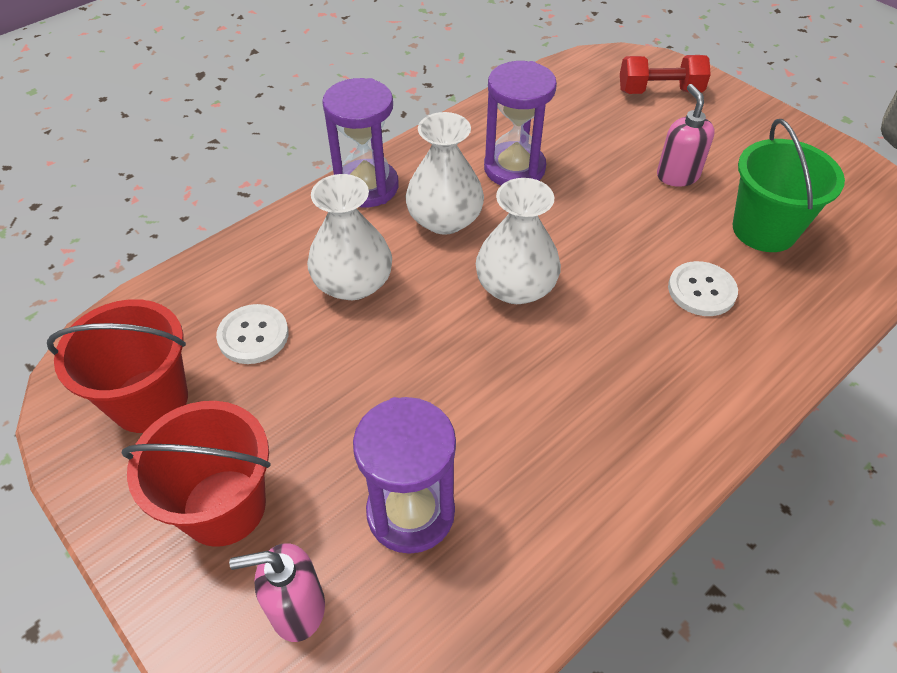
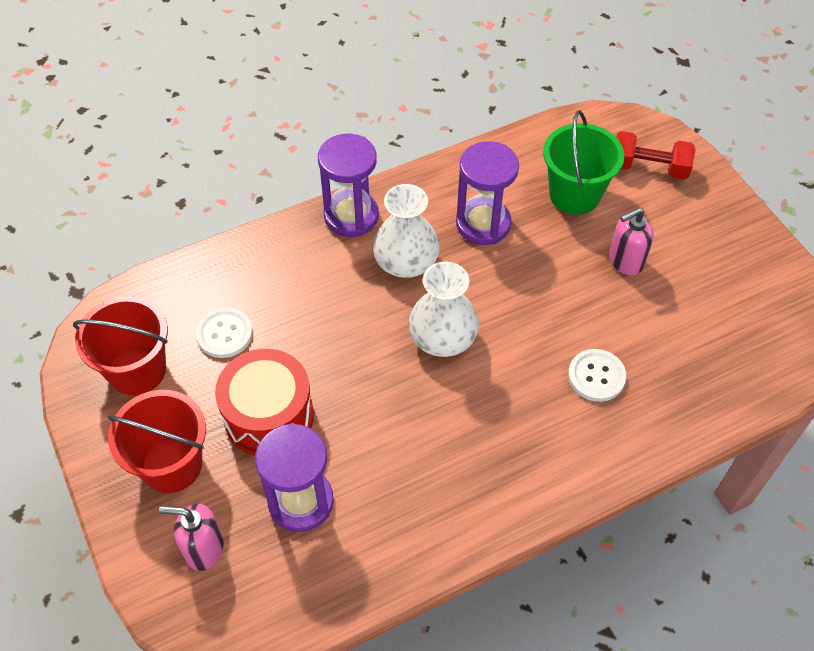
camera: 15 degrees right, 5 degrees up
(336, 417) = (269, 416): none -> red drum
(353, 283) = (313, 305): white vase -> none
(677, 175) = (625, 261): pink soap dispenser -> pink soap dispenser turned 120 degrees counterclockwise
(764, 230) = (678, 332): green bucket -> green bucket (574, 194)

